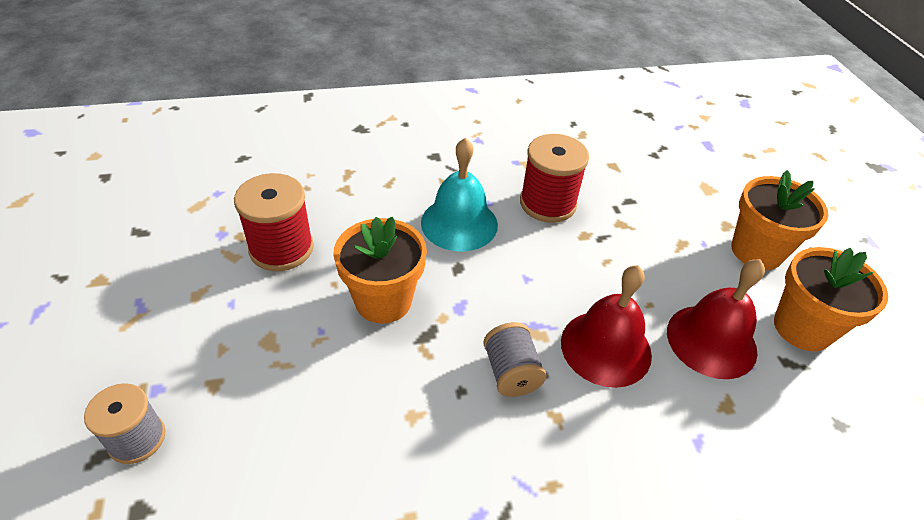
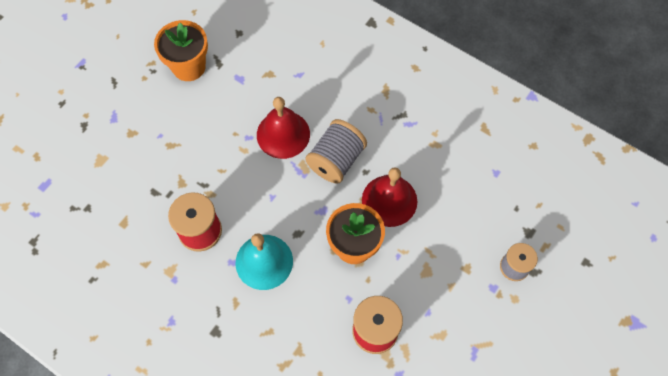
camera: 130 degrees left, 20 degrees up
(511, 372) = (336, 160): grey spool -> grey spool, size x1.51
(711, 341) = (235, 97): red bell -> red bell (389, 200)
(756, 251) = (143, 109): orange flower pot -> none

